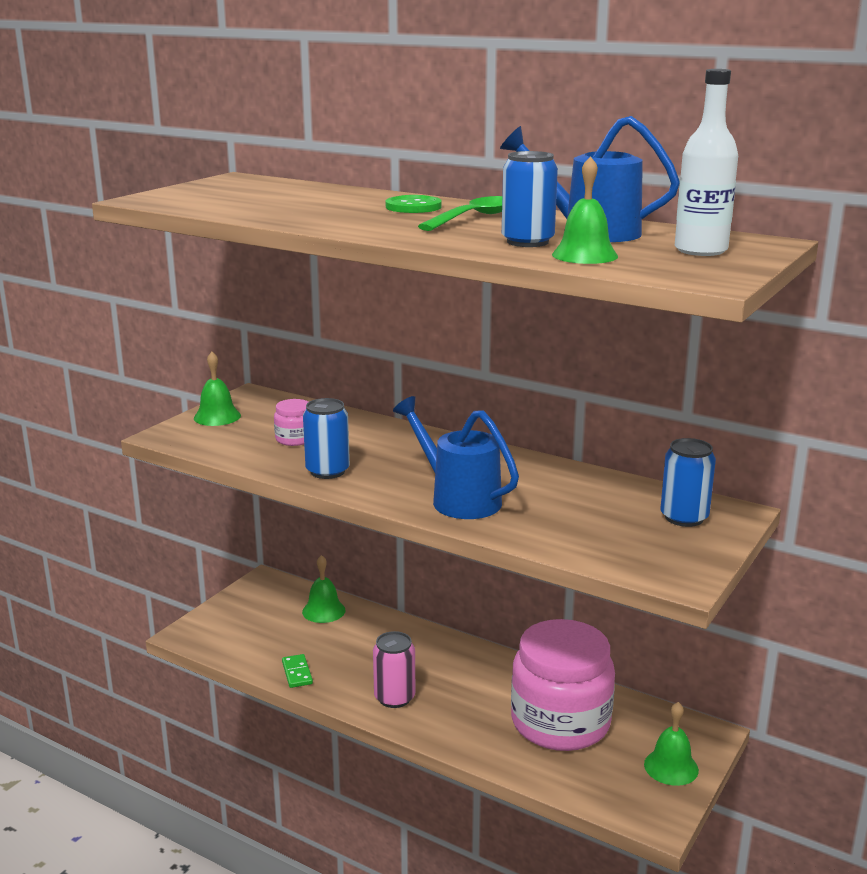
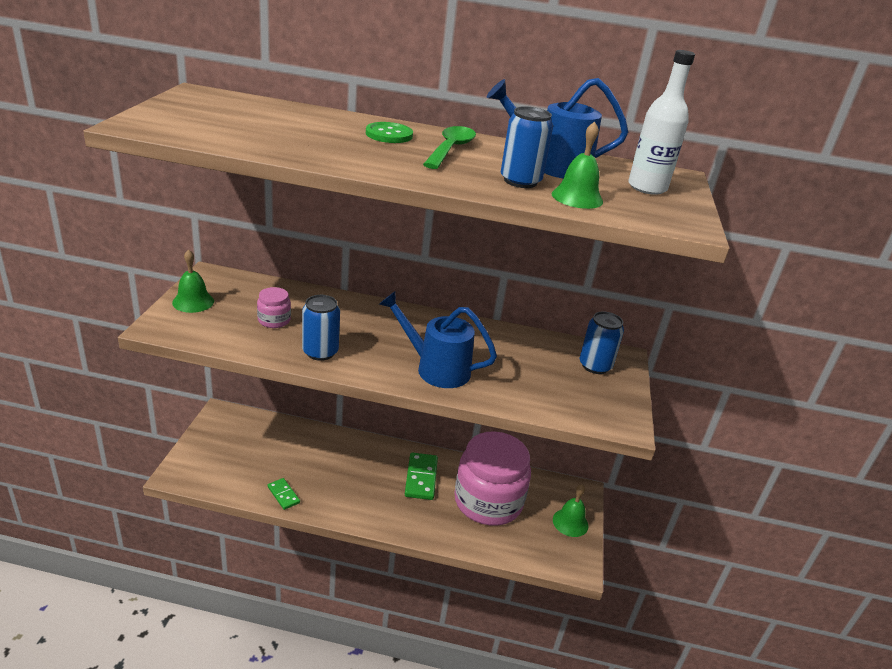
camera: 25 degrees left, 10 degrees up
(323, 611) = (280, 434): green bell -> none
(394, 698) = (366, 503): pink can -> none
(480, 682) = (421, 478): none -> green domino

